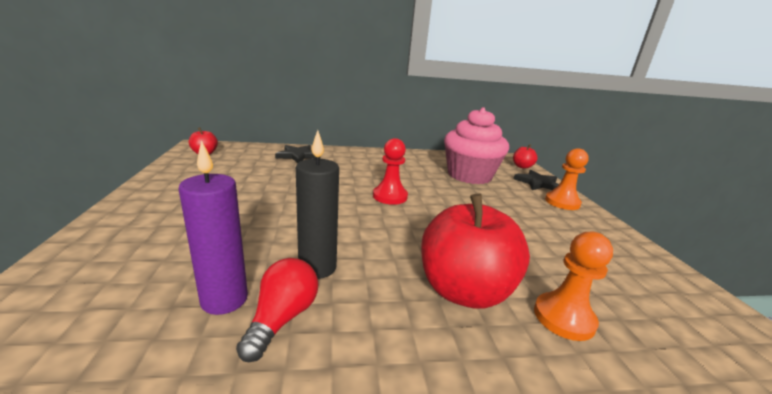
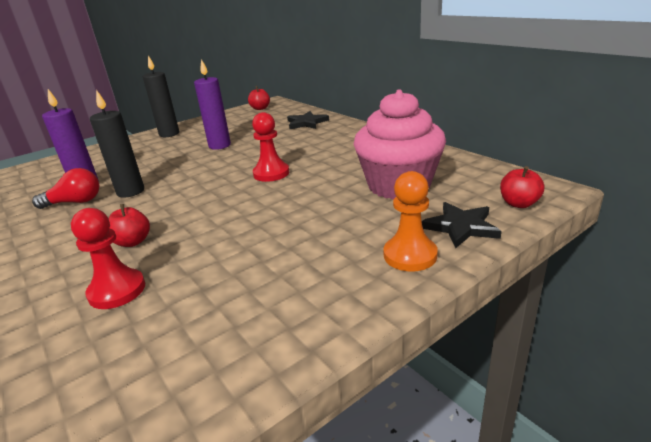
camera: 65 degrees right, 5 degrees up
(154, 204) = (169, 134): none -> black candle
(272, 194) = (219, 146): none -> purple candle
(464, 291) = (133, 242): red apple -> red apple, size x0.47
(563, 318) = (117, 291): orange pawn -> red pawn

